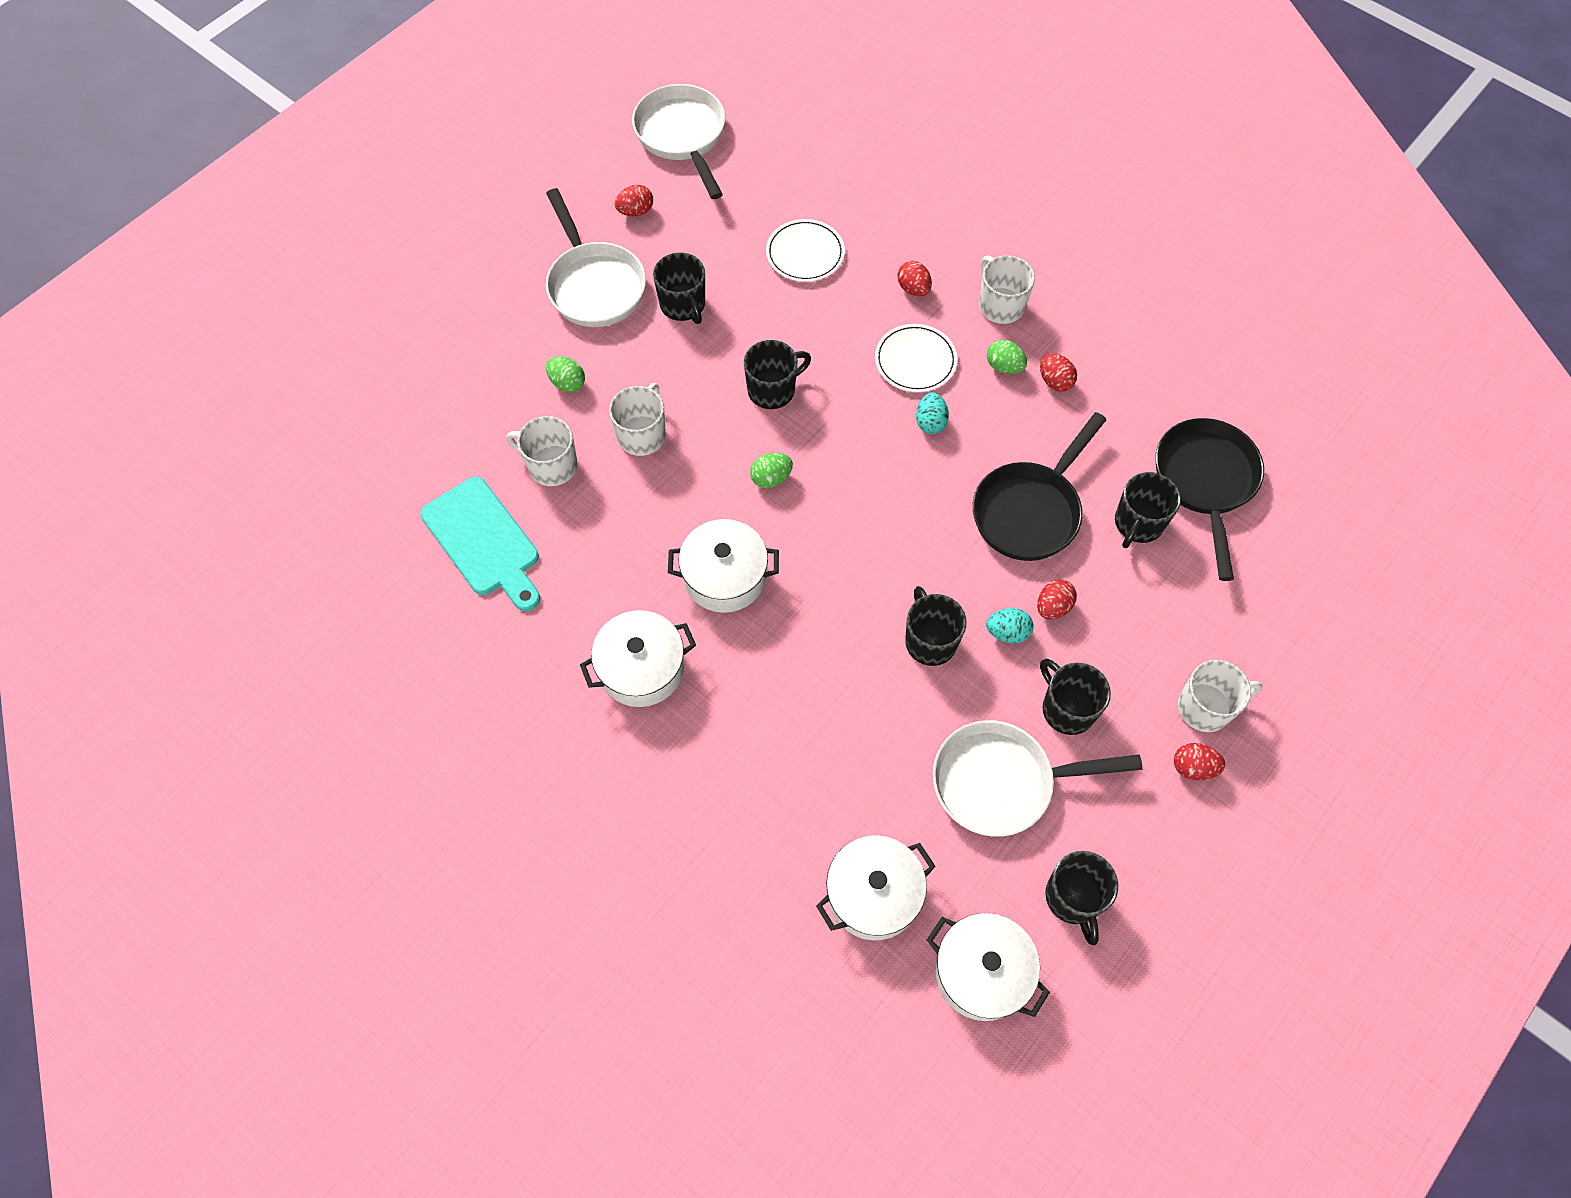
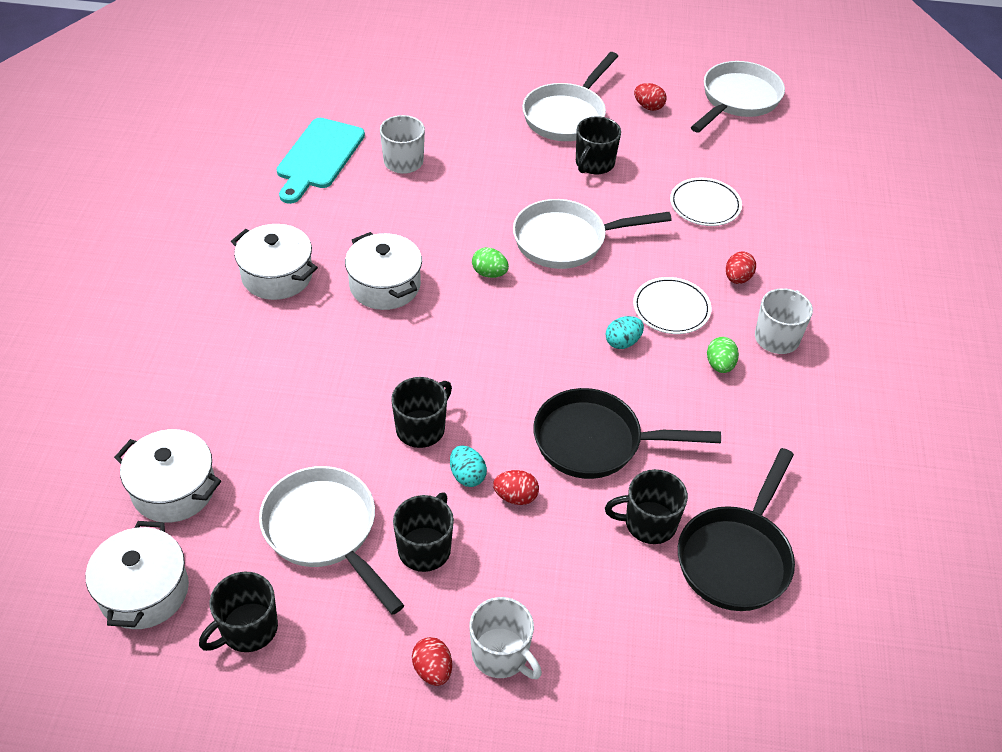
camera: 55 degrees right, 15 degrees down
(567, 383) = (475, 139): green egg -> none
(642, 435) = (466, 192): white mug -> none
(772, 390) = (567, 240): black mug -> white pan
(1055, 381) = (738, 404): red egg -> none
(1205, 482) = (736, 557): black pan -> black pan turned 150 degrees clockwise

